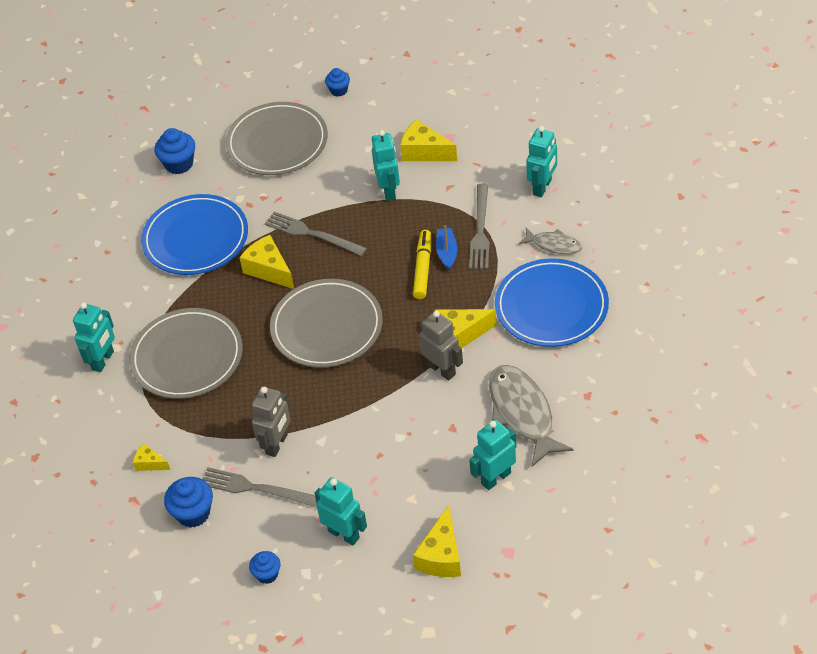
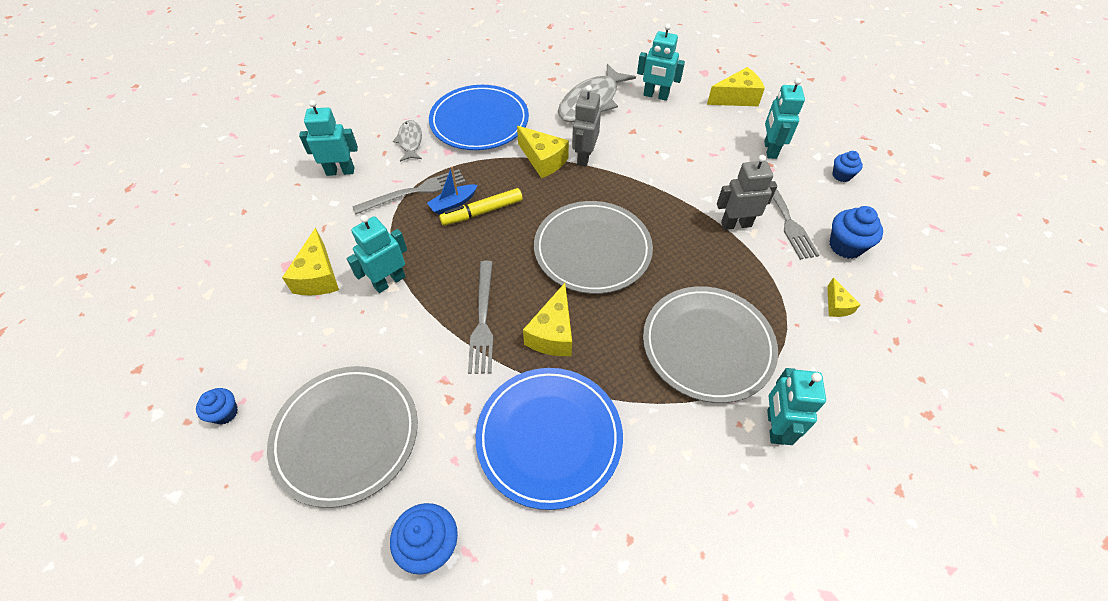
camera: 125 degrees left, 5 degrees up
(103, 360) = (774, 426): turquoise robot -> turquoise robot turned 75 degrees counterclockwise

